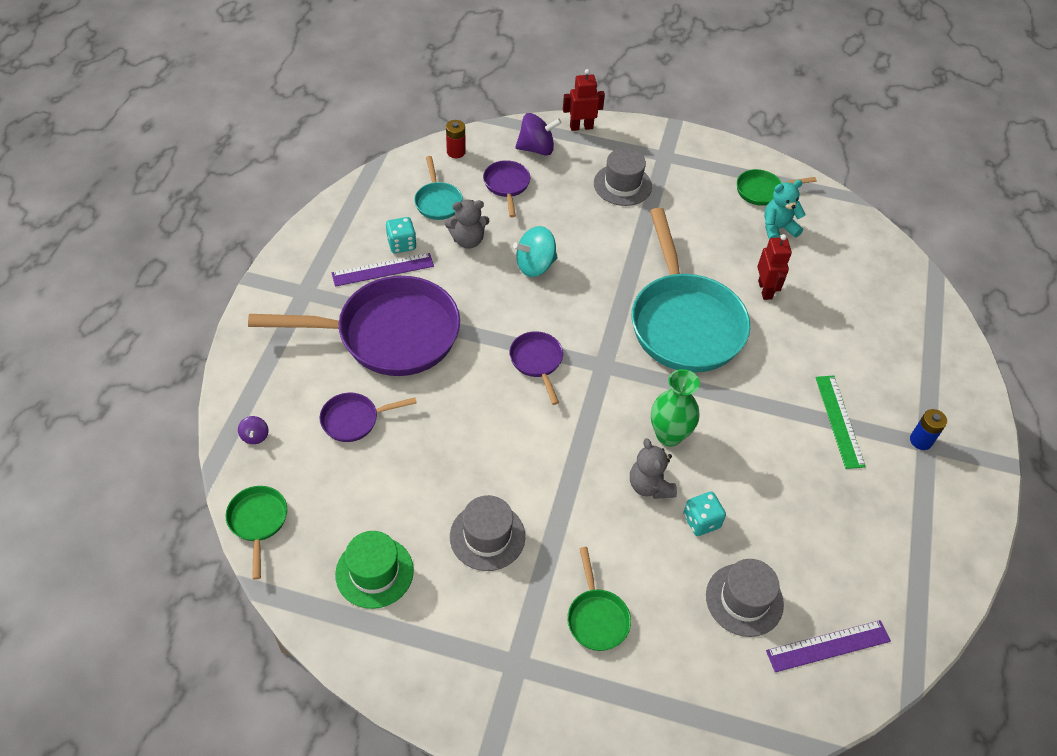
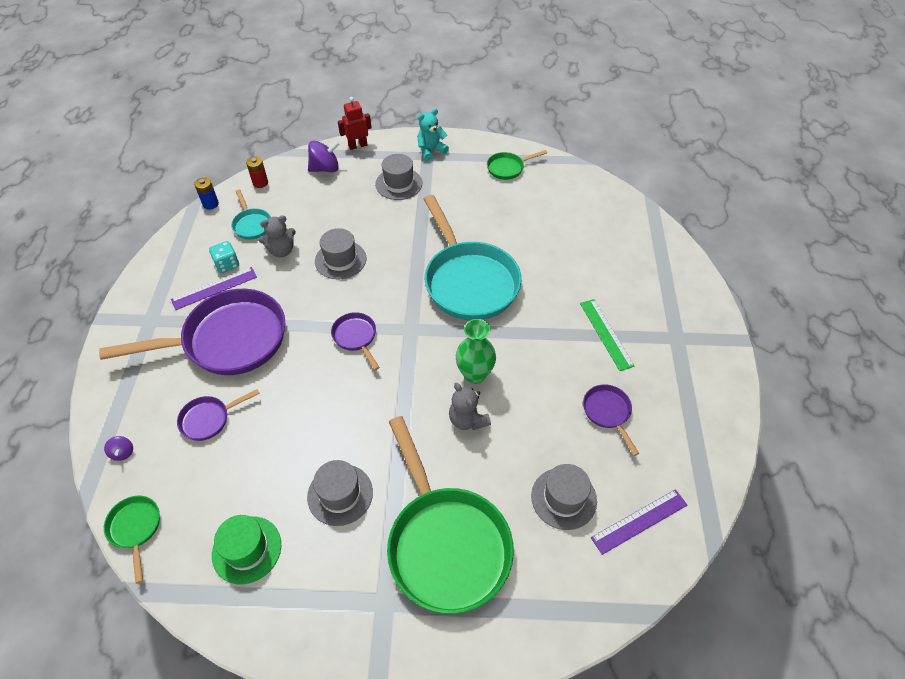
camera: 10 degrees left, 0 degrees up
(507, 186) = (306, 201): purple pan -> purple pan (608, 413)
(535, 265) = (340, 260): turquoise spinning top -> grey hat
(596, 617) = (445, 543): green pan -> green pan, size x2.25
(701, 521) = (515, 440): turquoise dice -> none
(765, 290) = (526, 243): red robot -> none
(777, 228) = (526, 194): turquoise teddy bear -> turquoise teddy bear (431, 150)
(921, 440) = (671, 336): blue battery -> blue battery (210, 204)

